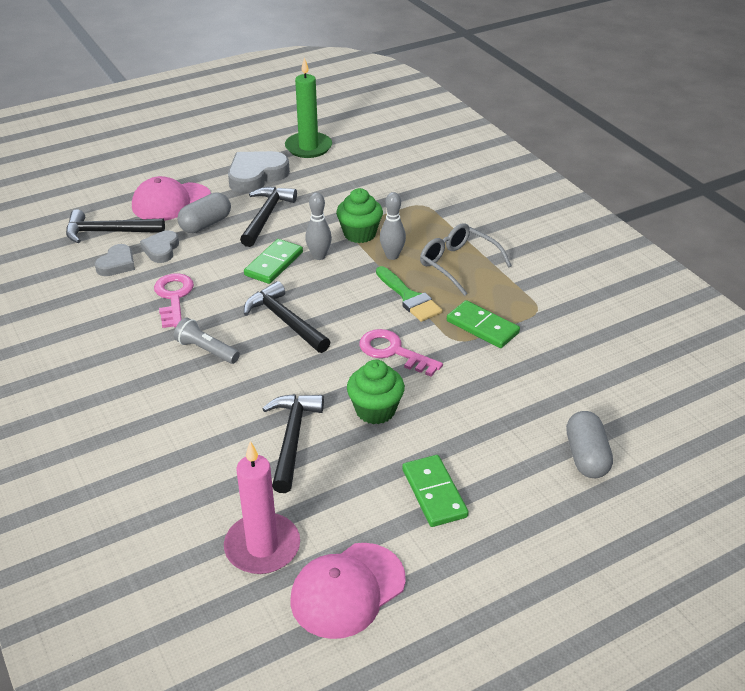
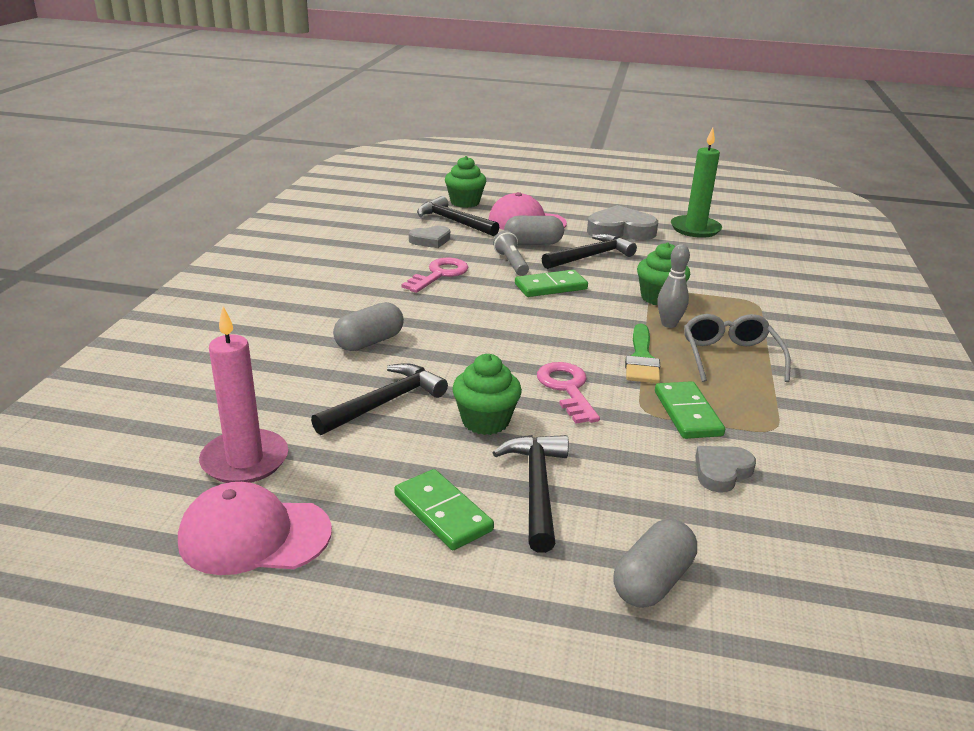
camera: 40 degrees right, 10 degrees down
(89, 204) = (465, 202): none -> green cupcake
(161, 249) = (475, 244): grey heart -> grey heart (721, 472)
(206, 350) = (412, 315): grey flashlight -> grey flashlight (511, 263)
(209, 394) = (369, 342): none -> grey capsule
(285, 321) = (503, 325): black hammer -> black hammer (537, 488)
(319, 256) = (598, 297): grey bowling pin -> none
(434, 493) = (443, 512): green domino -> green domino turned 60 degrees counterclockwise

